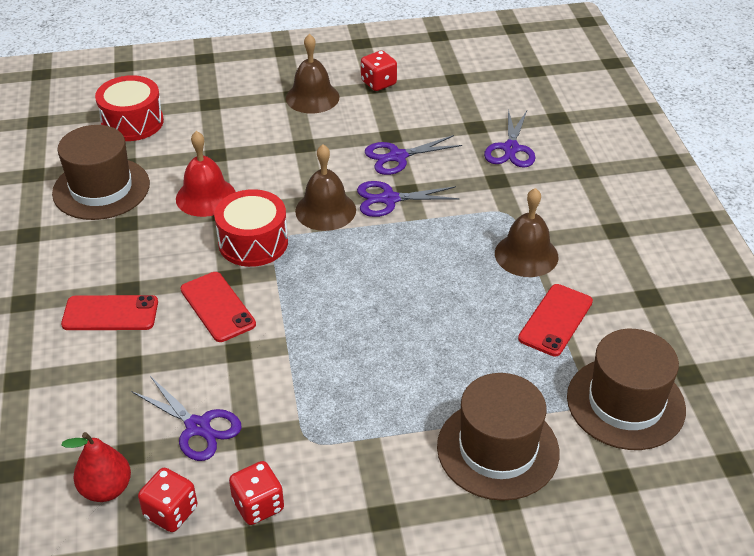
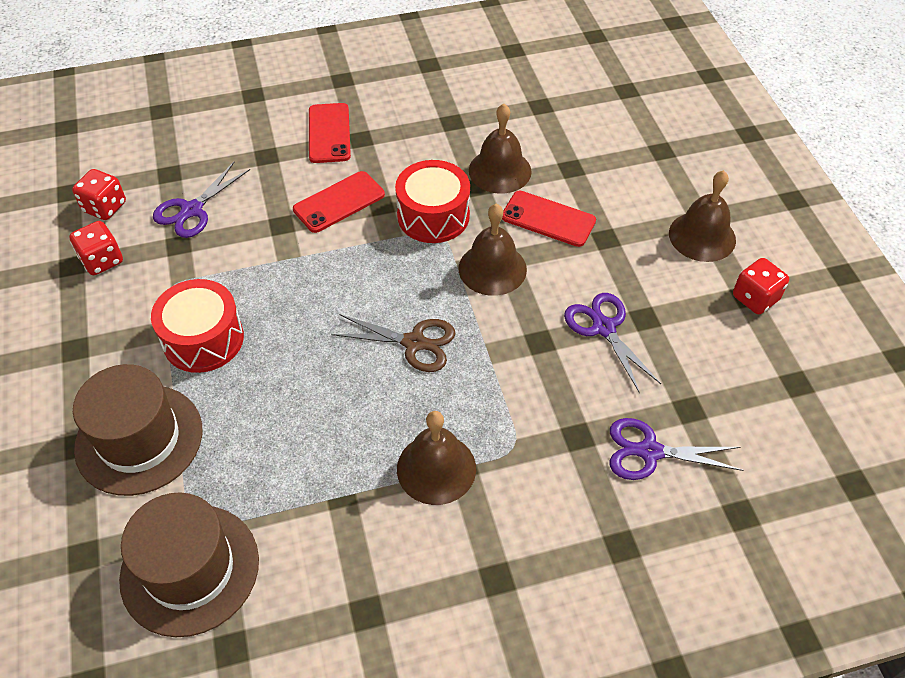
camera: 85 degrees right, 10 degrees up
(101, 188) = (500, 96): brown hat -> none
(106, 489) = (134, 166): red pear -> none
(132, 122) = (611, 99): red drum -> red drum (203, 339)
(205, 197) = (500, 170): red bell -> brown bell
(389, 199) = (520, 324): purple scissors -> none
(401, 261) = (414, 343): none -> brown scissors
(555, 320) = (323, 498): red phone -> red phone (548, 219)

